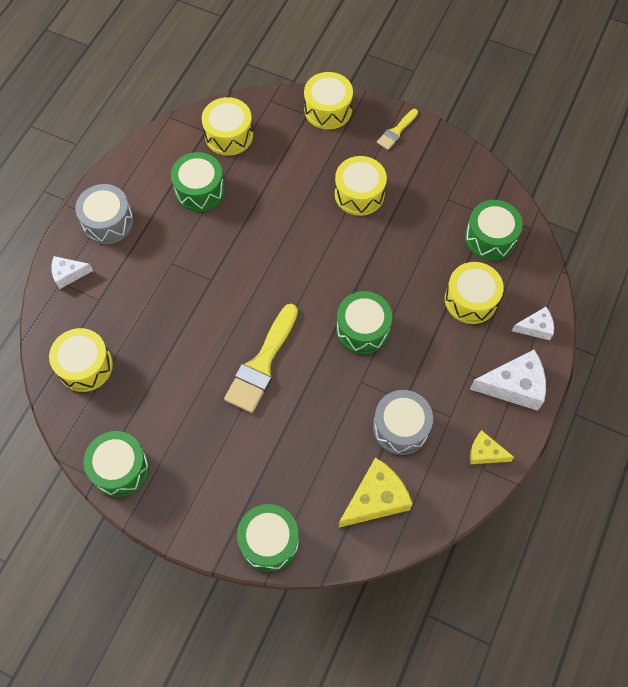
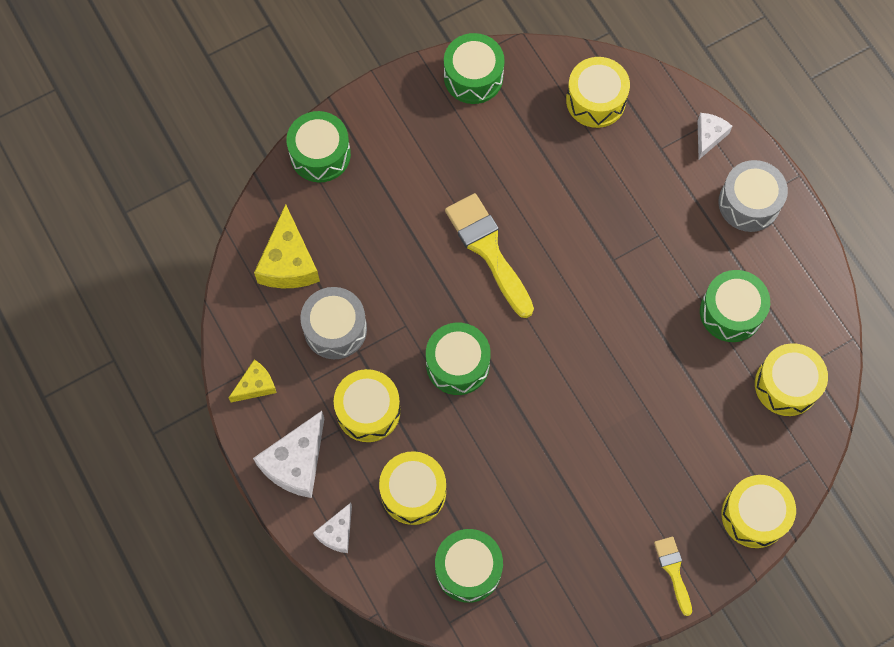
camera: 125 degrees right, 5 degrees up
(359, 194) = (617, 470): yellow drum -> yellow drum (368, 411)

